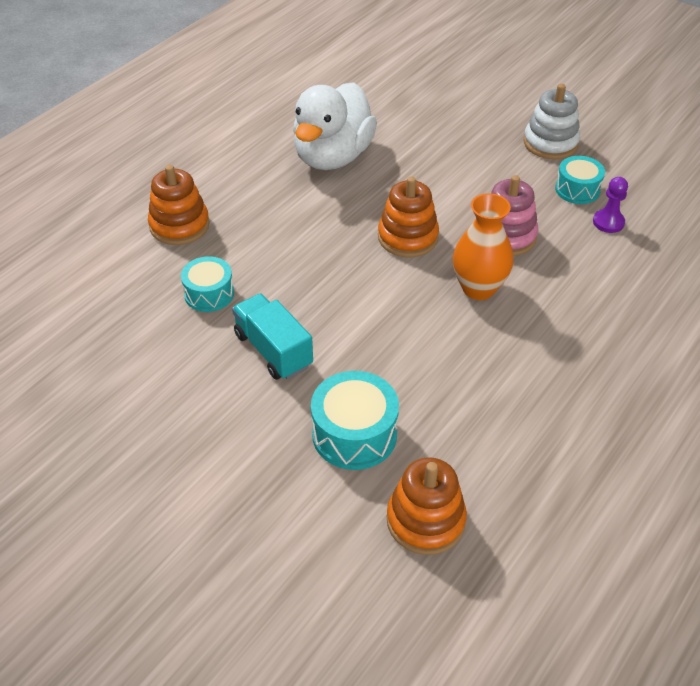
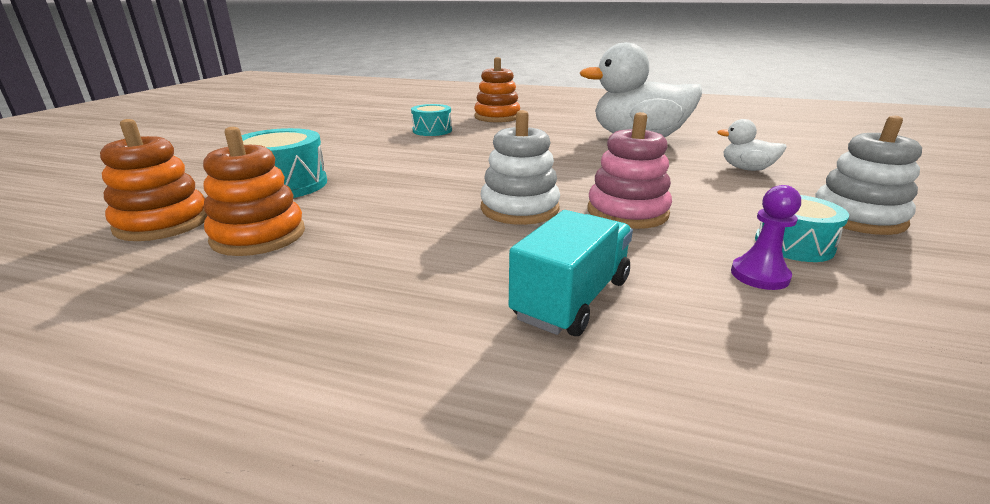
camera: 70 degrees right, 20 degrees down
(273, 350) = (380, 151): turquoise truck -> turquoise truck (572, 299)
(407, 237) = (565, 172): orange stacking toy -> orange stacking toy (258, 236)
(446, 138) = (746, 169): none -> white duck
(478, 288) = (519, 209): orange vase -> white stacking toy

